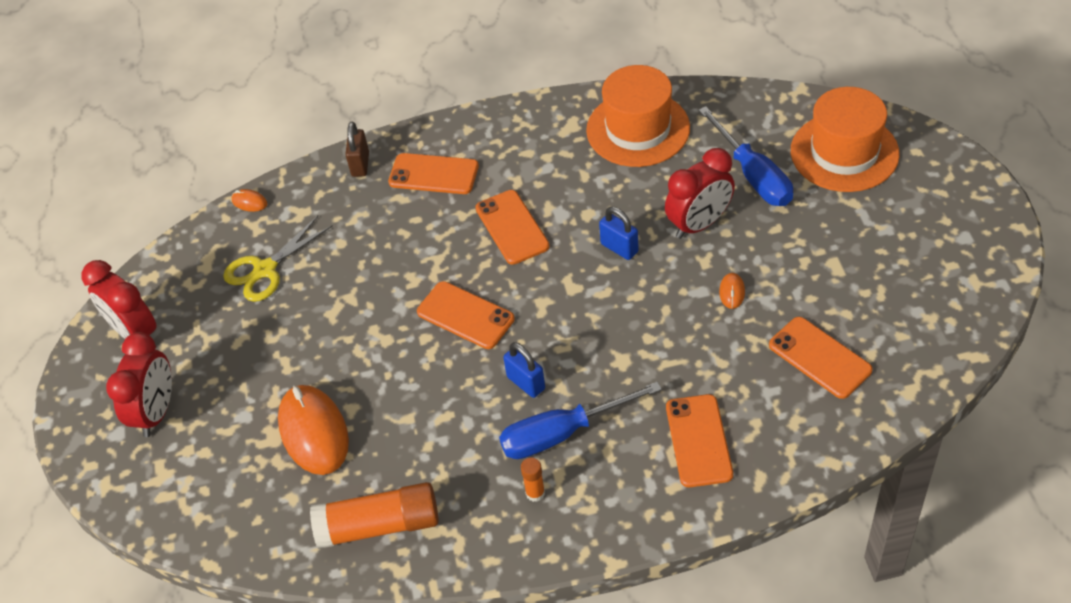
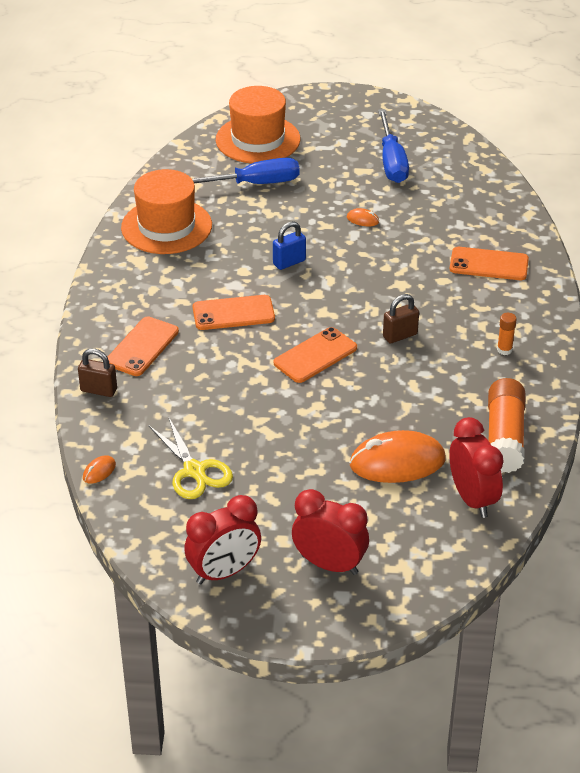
camera: 80 degrees left, 10 degrees down
(526, 383) = (400, 335): blue padlock -> brown padlock
(562, 433) = (456, 326): blue screwdriver -> blue screwdriver (392, 161)
(699, 224) = (288, 219): red clock -> red clock (472, 499)
(819, 358) = (441, 197): orange phone -> none

